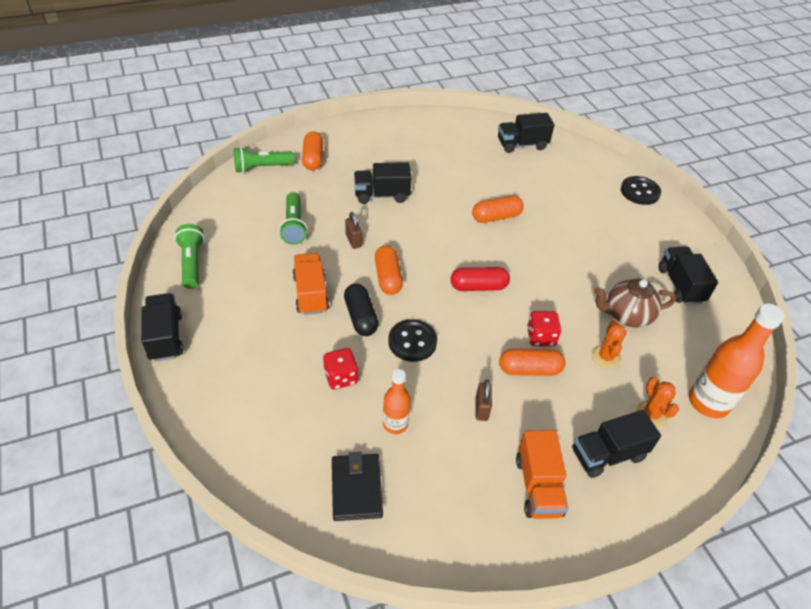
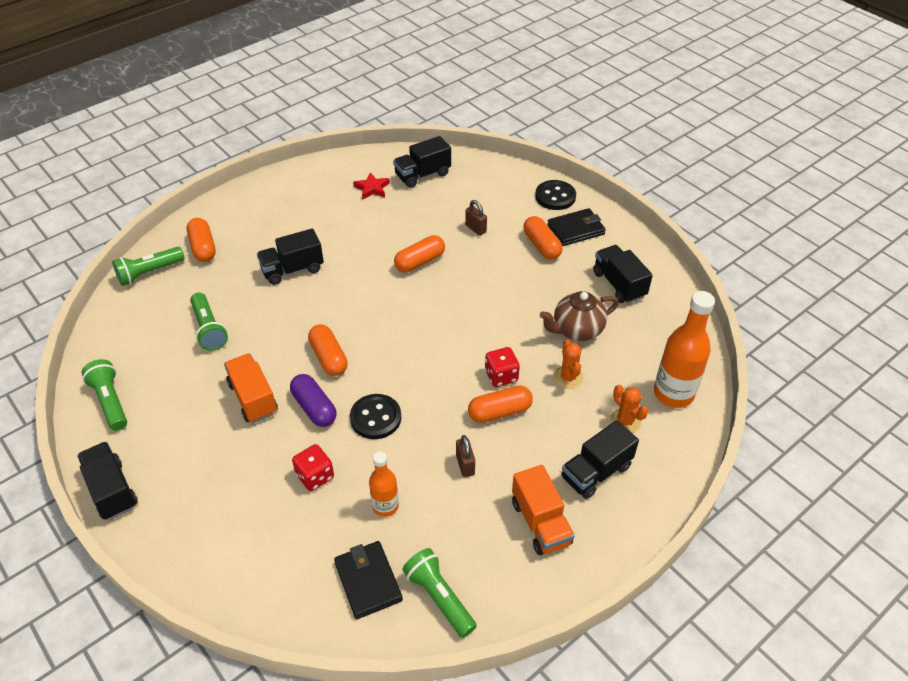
camera: 15 degrees left, 0 degrees up
(353, 241) = (279, 328): brown padlock -> brown padlock (475, 229)
(360, 317) = (314, 408): black capsule -> purple capsule
(417, 526) = (439, 597): none -> green flashlight
(473, 145) = (372, 188): none -> red star
(478, 286) = (424, 341): red capsule -> none
(614, 231) = (541, 245): none -> orange capsule
(651, 225) = (575, 230): none -> black wallet

